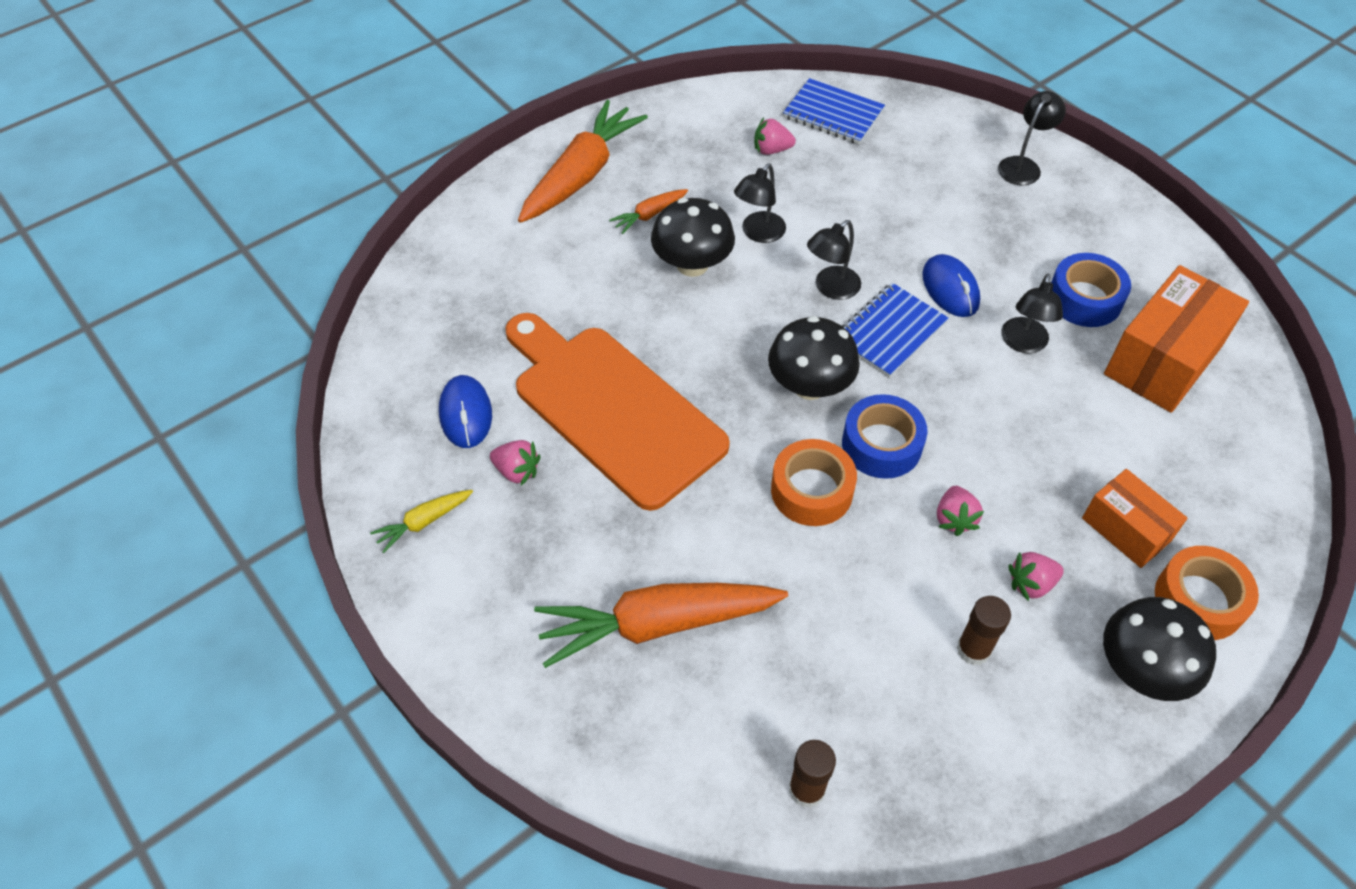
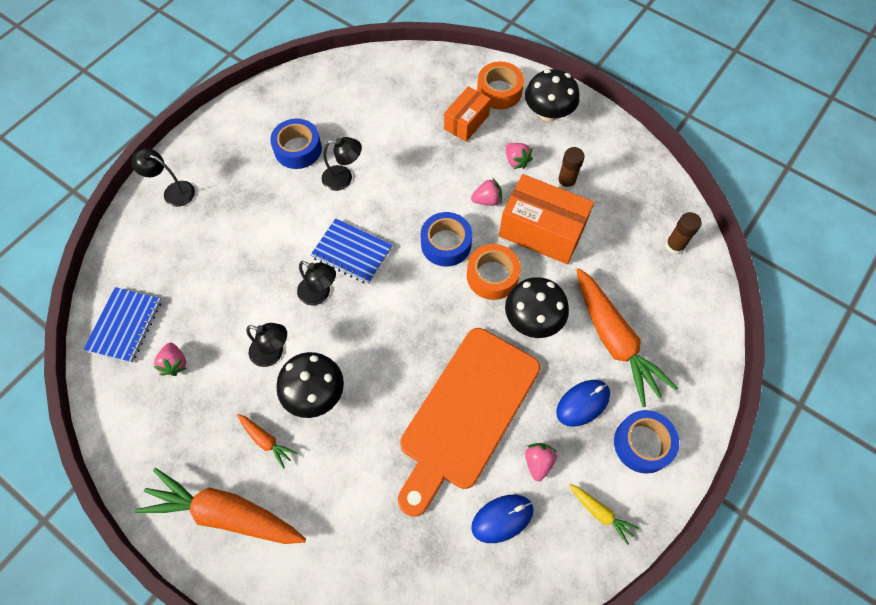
camera: 105 degrees left, 10 degrees up
(489, 606) = (642, 444): none -> blue tape
(809, 386) = (410, 292): black mushroom -> black mushroom (533, 319)
(950, 289) = (305, 222): blue mouse -> blue mouse (583, 403)
(1163, 360) = (339, 109): orange box -> orange box (541, 231)

